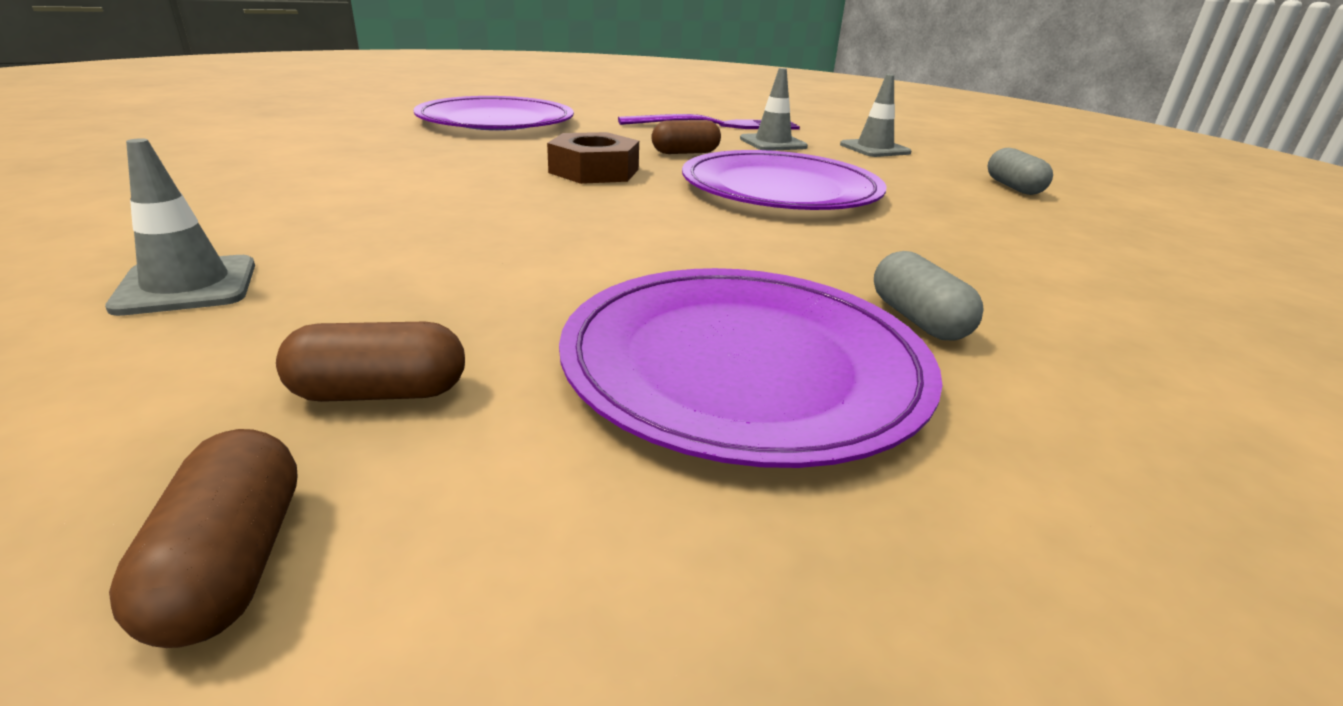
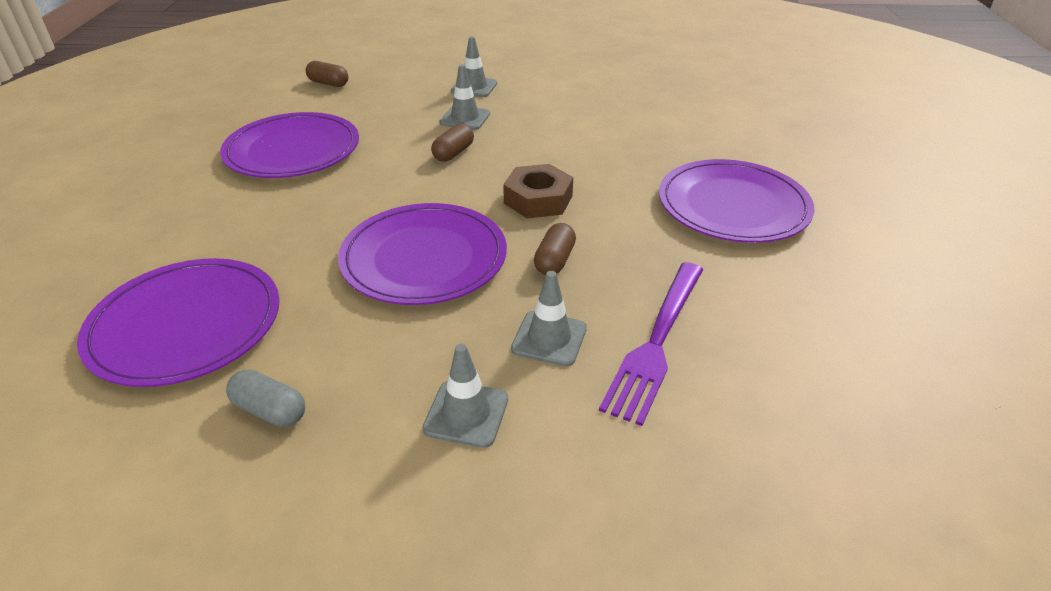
camera: 130 degrees right, 10 degrees up
(380, 393) = (365, 102): brown capsule -> brown capsule (453, 153)
(390, 252) = (465, 118): none -> grey traffic cone
(918, 319) = (252, 198): grey capsule -> none
(1083, 244) = (186, 325): none -> purple plate

